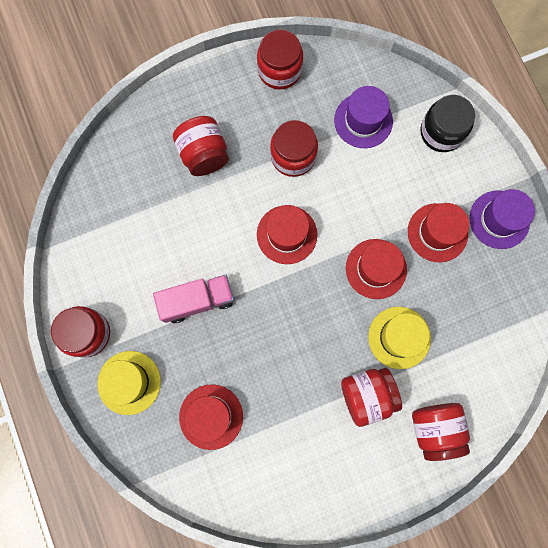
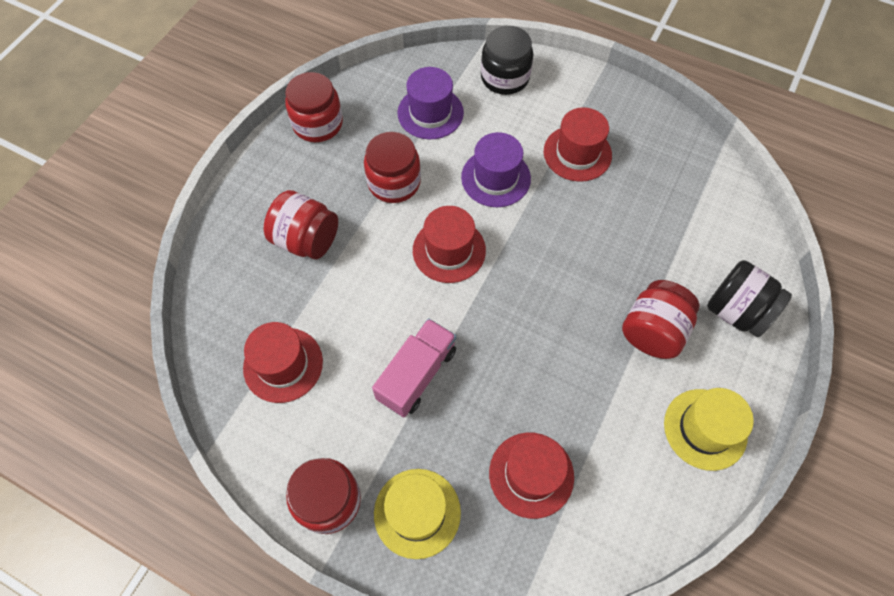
camera: 40 degrees left, 15 degrees down
(376, 269) = (555, 219): red hat -> red hat (283, 364)
(399, 337) = (630, 260): yellow hat -> yellow hat (705, 429)
(434, 429) = (736, 311): red jar -> black jar
(499, 219) = (615, 108): purple hat -> purple hat (496, 178)

